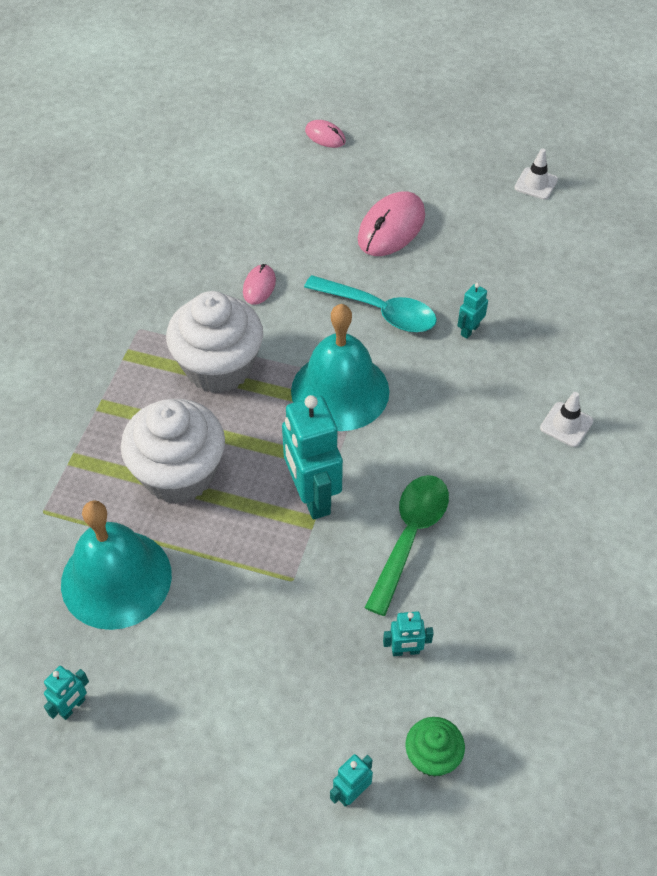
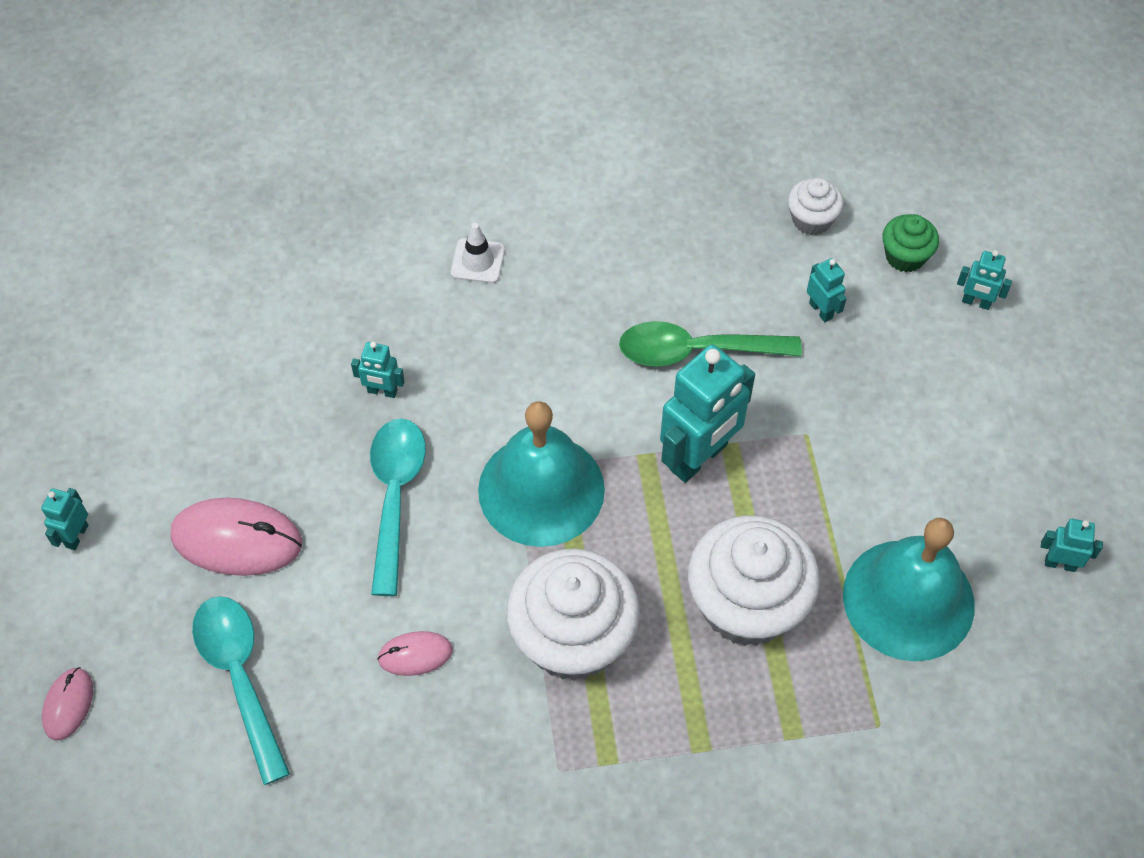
camera: 115 degrees left, 5 degrees up
(296, 206) = (240, 677): none -> turquoise spoon
(435, 161) = (76, 536): none -> turquoise robot
(509, 694) = (811, 220): none -> white cupcake
(536, 184) = (84, 401): white traffic cone -> none

